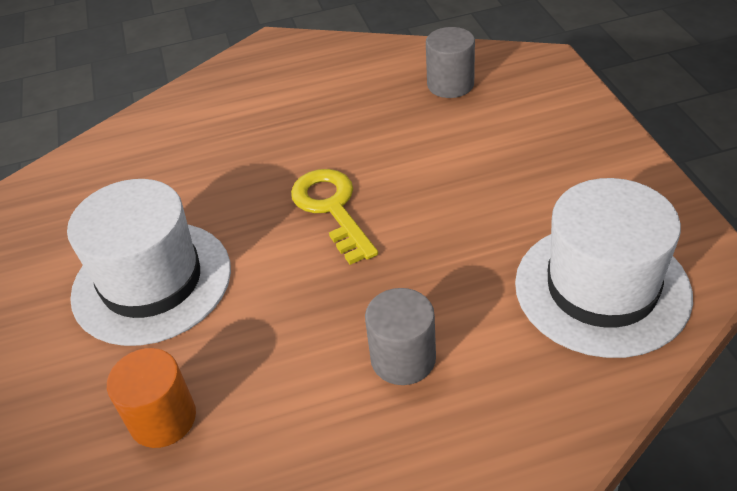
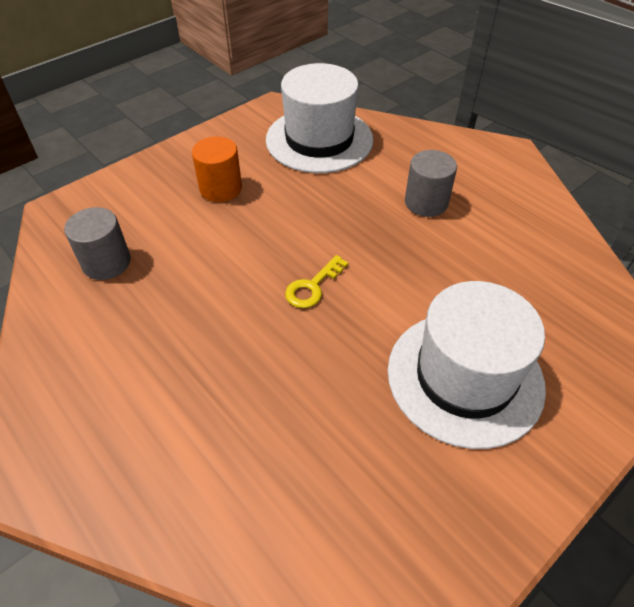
camera: 120 degrees left, 5 degrees up
(163, 418) = (560, 299): orange cylinder -> orange cylinder (220, 188)
(332, 208) = (312, 286): yellow key -> yellow key, size x0.63

